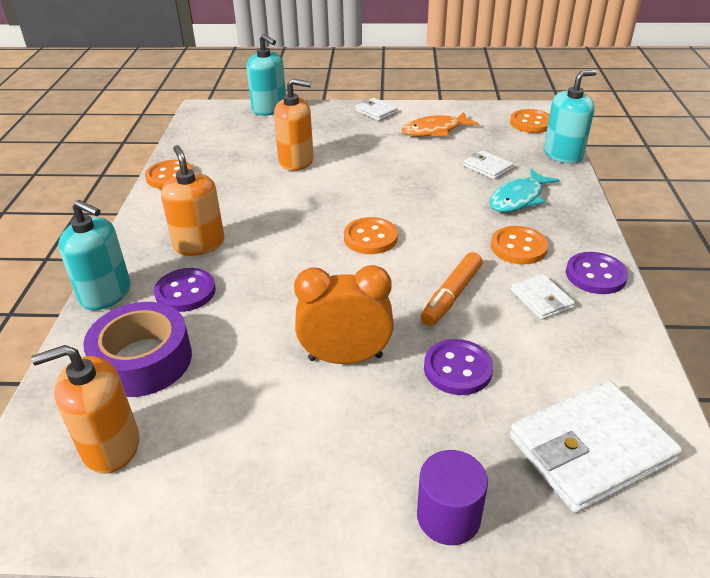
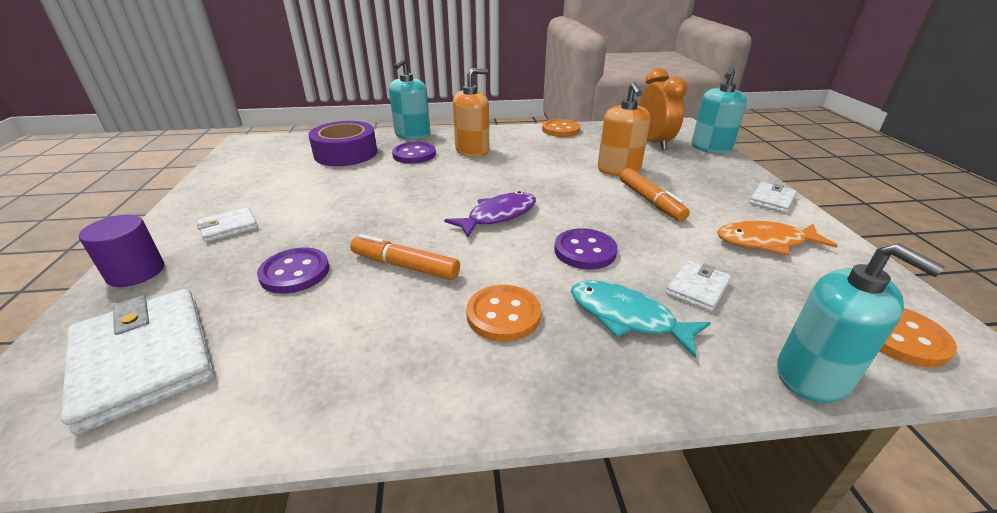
camera: 80 degrees right, 5 degrees down
(110, 446) = (276, 157): orange soap dispenser -> none
(345, 358) = (327, 217): orange clock -> orange clock (653, 143)
(364, 158) = (650, 201): none -> orange marker
(370, 238) = (498, 216): orange button -> purple fish
(434, 130) = (765, 242): orange fish -> orange fish turned 60 degrees counterclockwise
(541, 299) = (394, 332): white wallet -> white wallet (229, 227)
(595, 275) = (448, 391): purple button -> purple button (585, 251)

